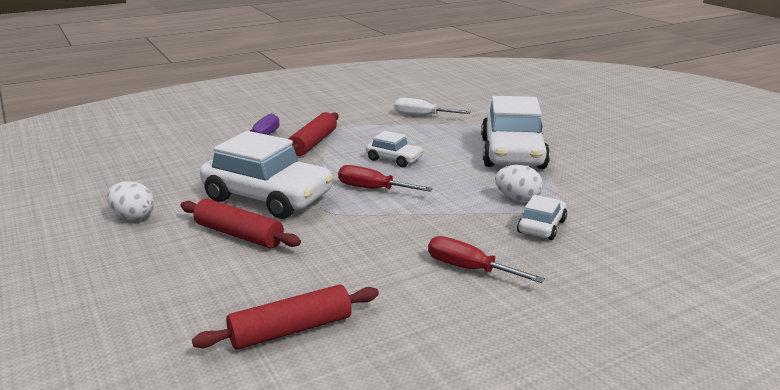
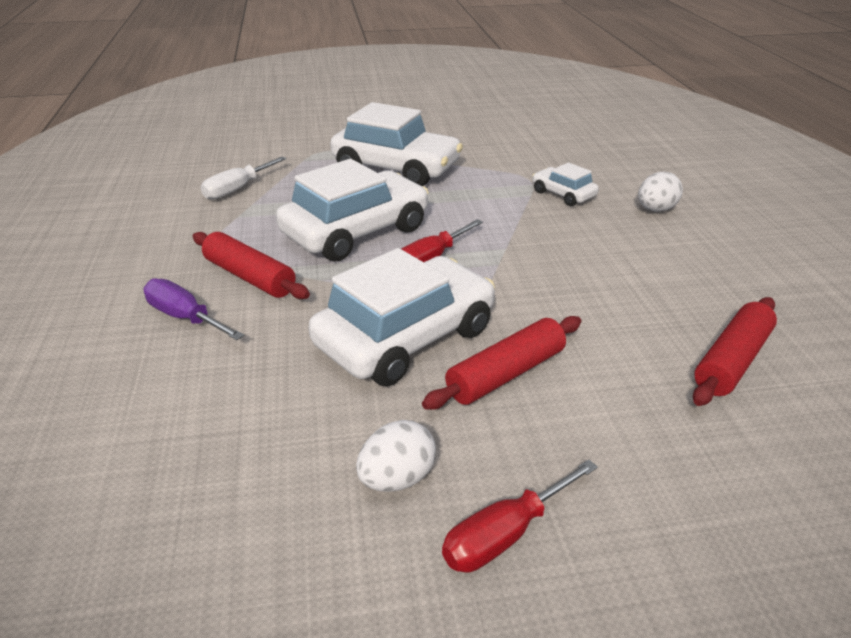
camera: 70 degrees left, 10 degrees up
(291, 330) = (732, 361): red rolling pin -> red rolling pin turned 45 degrees clockwise
(394, 159) = (356, 231): white car -> white car, size x2.06
(469, 269) = (631, 244): red screwdriver -> red screwdriver (505, 535)
(517, 199) = (502, 191): white egg -> white egg (655, 210)

